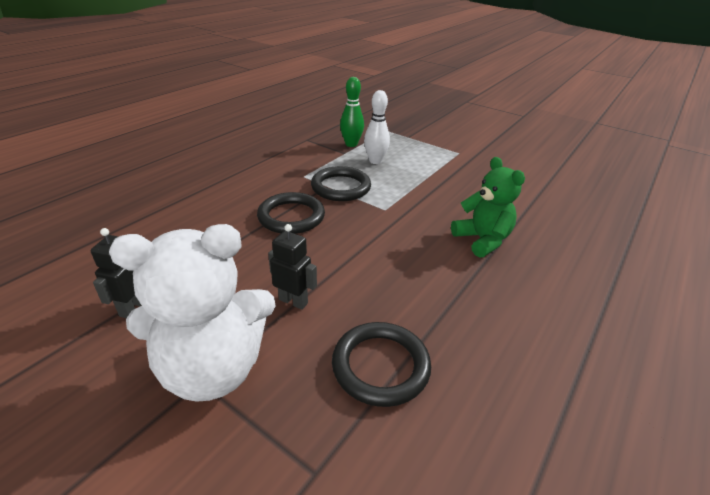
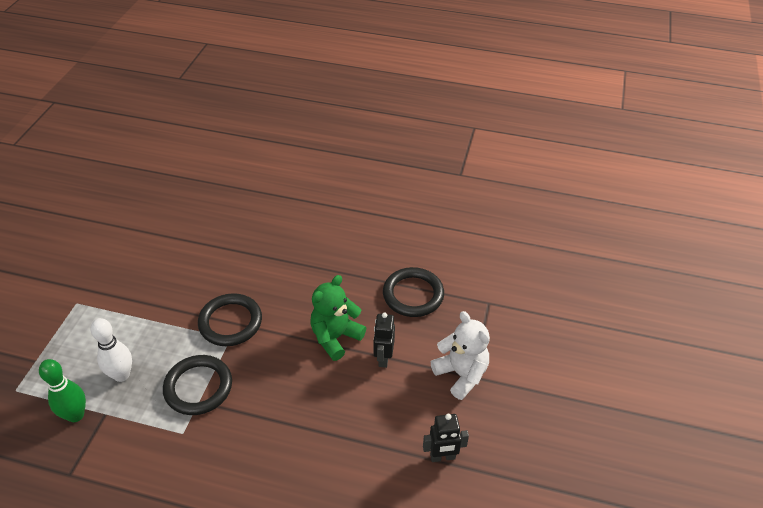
camera: 110 degrees left, 10 degrees up
(213, 368) = (461, 374): white teddy bear -> white teddy bear, size x0.65
(291, 217) = (273, 407): black ring -> black ring (230, 322)
(482, 240) = (255, 264): green teddy bear -> green teddy bear (335, 337)

